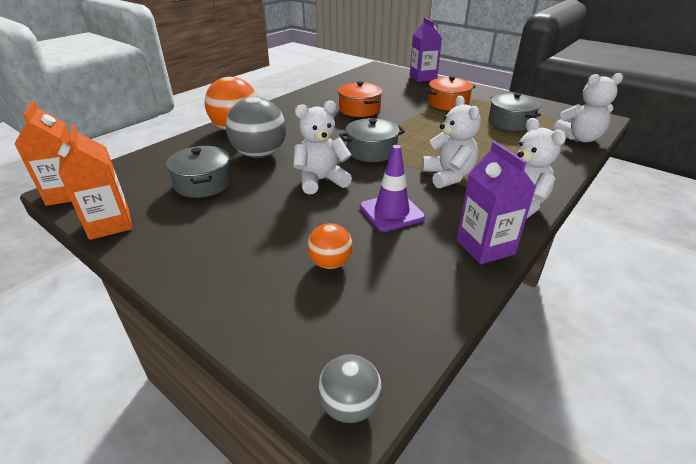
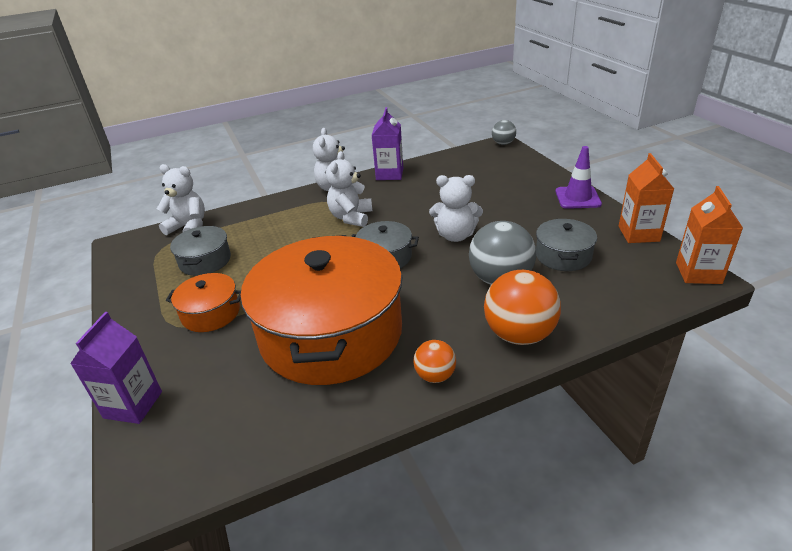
camera: 150 degrees left, 0 degrees up
(330, 263) = (483, 183): orange ball -> orange ball (435, 375)
(359, 109) = (331, 334): orange pot -> orange pot, size x2.29
(391, 212) = (422, 201): purple traffic cone -> purple traffic cone (577, 198)

